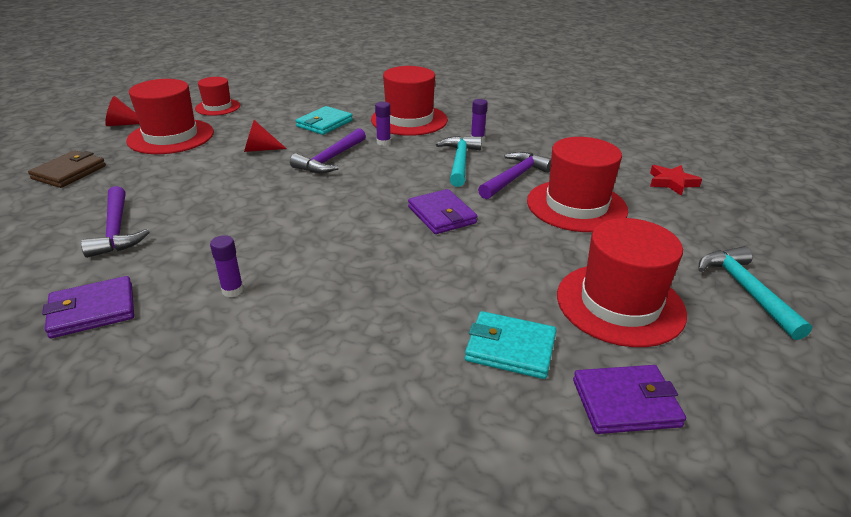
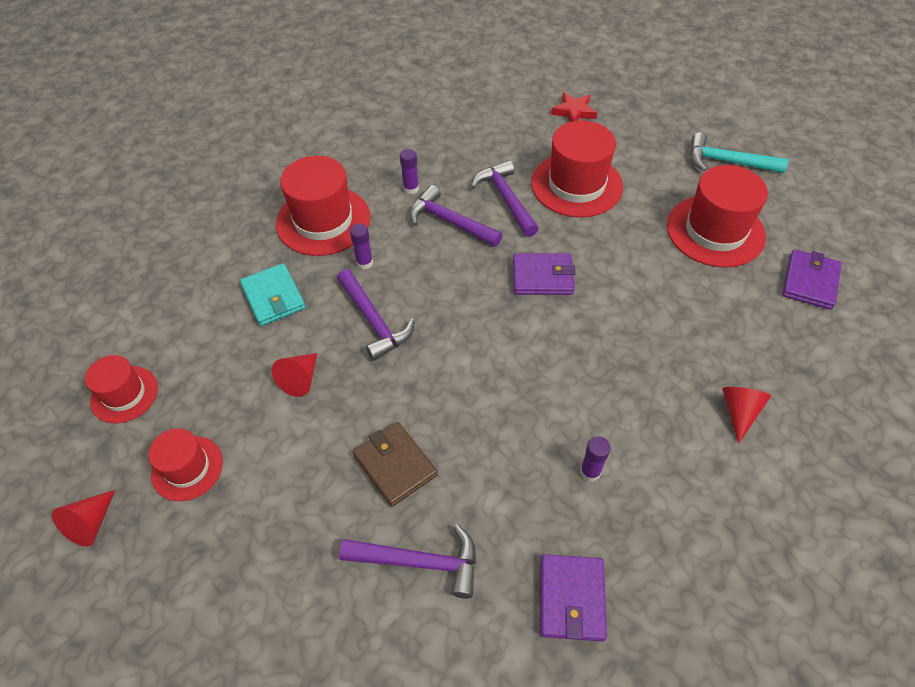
camera: 60 degrees left, 20 degrees up
(69, 172) = (220, 608): brown wallet -> brown wallet (395, 465)
(171, 136) = (187, 468): red hat -> red hat, size x0.59
(361, 377) = (739, 412): none -> red cone
(460, 162) = (450, 222): turquoise hammer -> purple hammer
(510, 348) = (739, 313): turquoise wallet -> none

